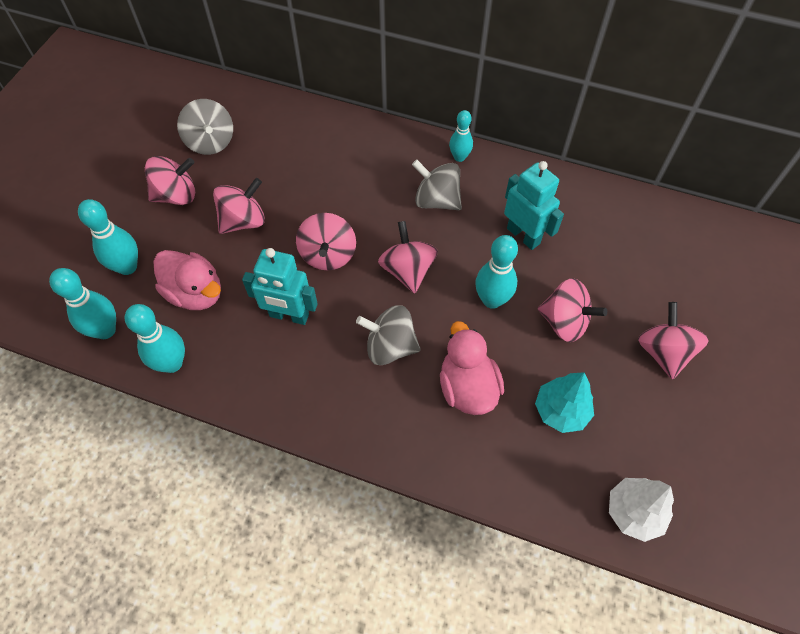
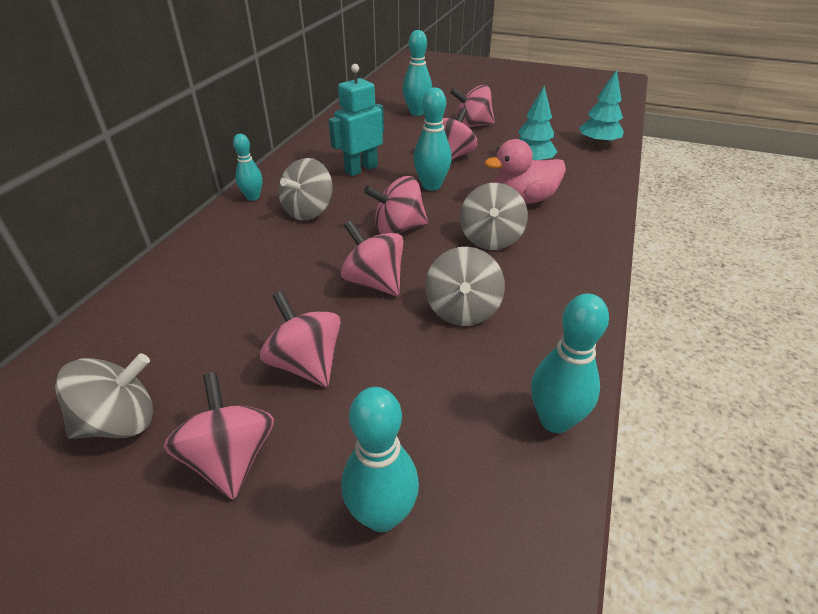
camera: 90 degrees left, 20 degrees down
(105, 330) = (516, 527): turquoise bowling pin -> turquoise bowling pin (417, 112)
(195, 293) = (434, 407): pink duck -> none
(289, 316) = (462, 310): turquoise robot -> grey spinning top
(328, 255) = (374, 282): pink spinning top -> pink spinning top turned 135 degrees counterclockwise
(634, 512) = (598, 143): white tree -> turquoise tree

